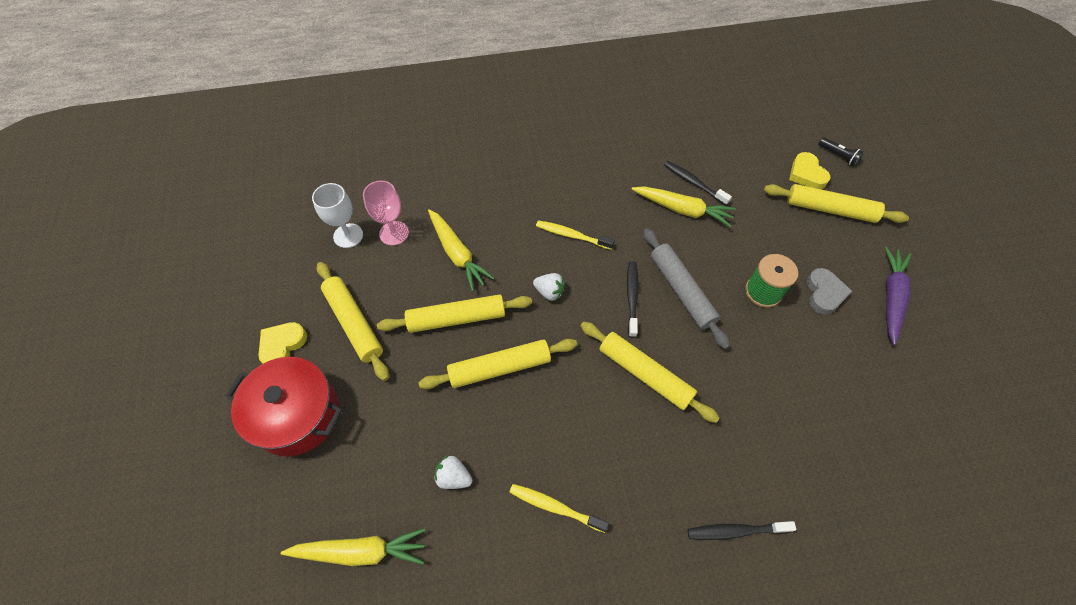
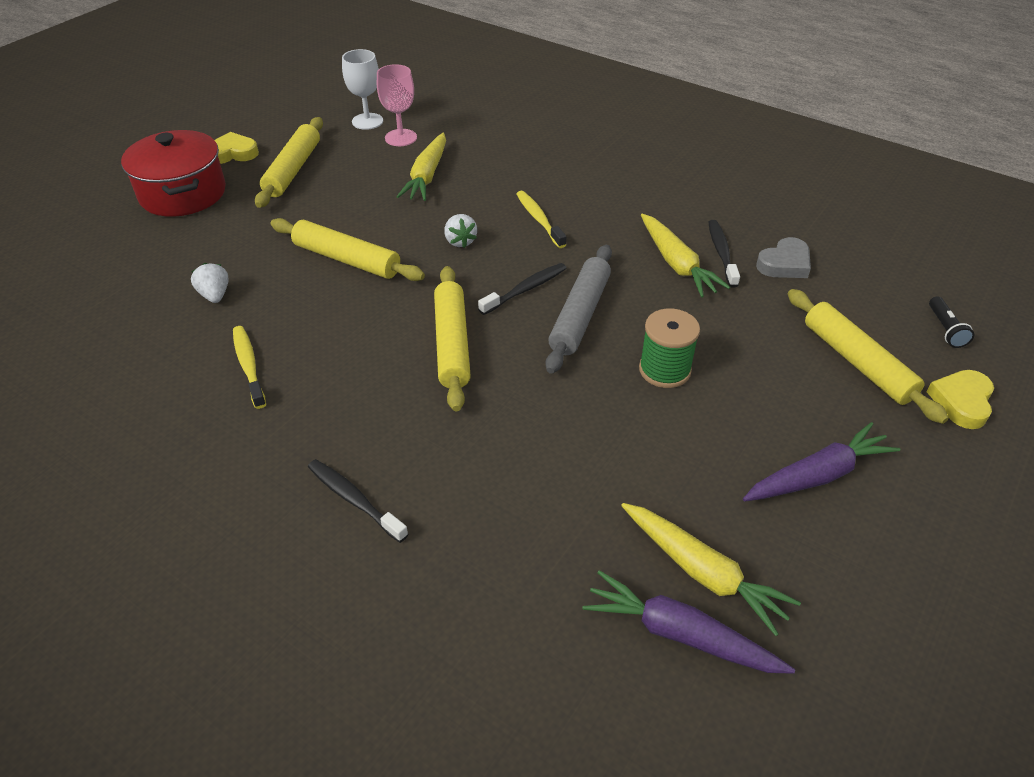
camera: 45 degrees right, 15 degrees down
(360, 551) = (101, 288): yellow carrot -> yellow carrot (702, 572)
(456, 318) = (364, 211): yellow rolling pin -> none
(806, 174) = (874, 320): yellow heart -> yellow heart (961, 402)
(824, 293) = (734, 416): grey heart -> grey heart (784, 264)
(947, 445) = (680, 634): none -> purple carrot

